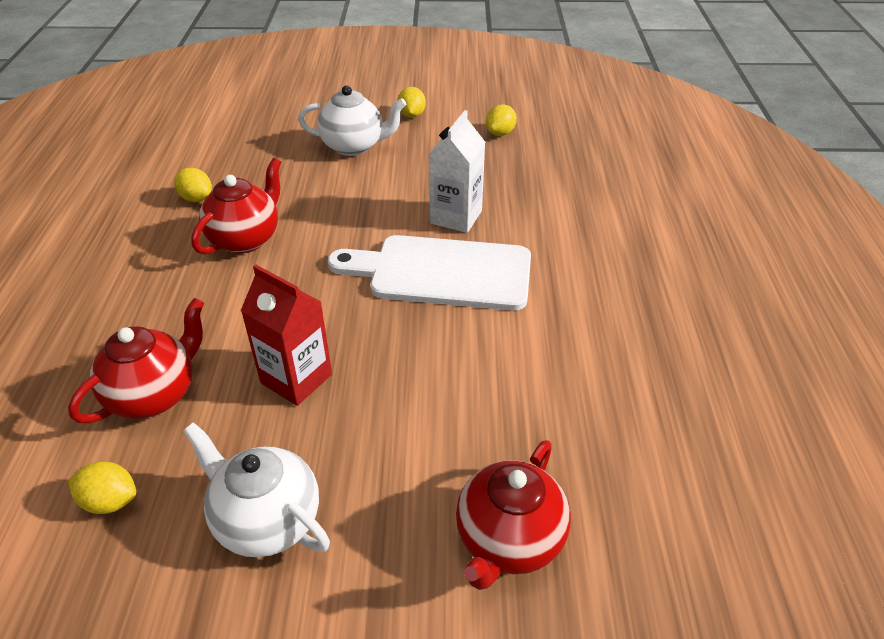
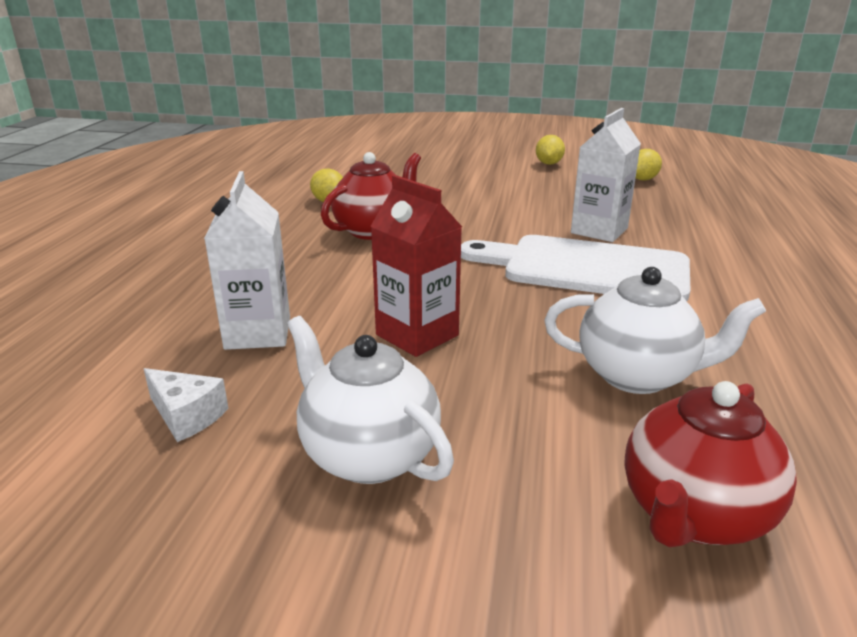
camera: 10 degrees right, 15 degrees down
(110, 501) = (187, 416): yellow lemon -> white cheese
(155, 394) = (258, 333): red teapot -> white carton
(354, 146) = (490, 179): white teapot -> white teapot (638, 375)

